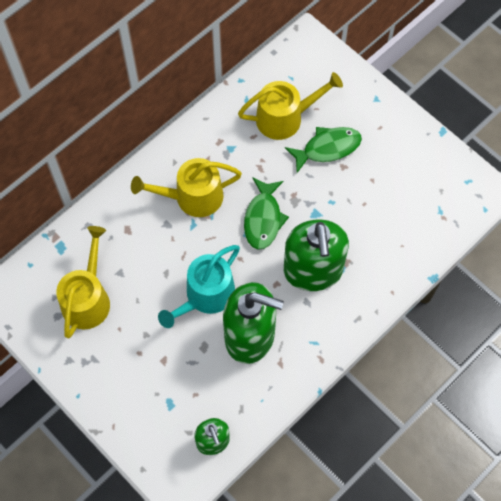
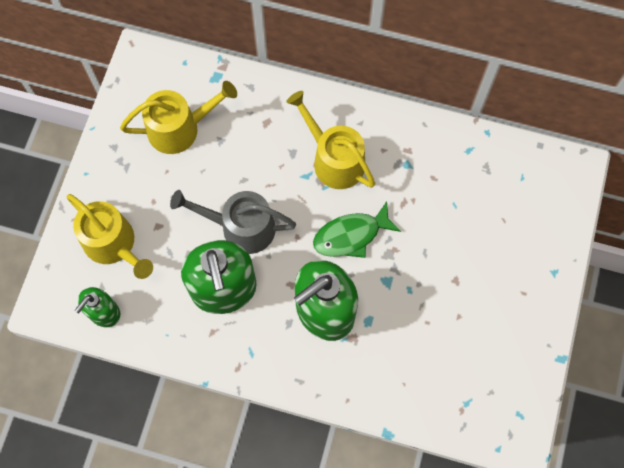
camera: 60 degrees right, 5 degrees up
(206, 296) = (241, 227): turquoise watering can -> grey watering can
(285, 118) = (473, 196): yellow watering can -> yellow watering can (113, 244)
(327, 148) = (466, 254): green fish -> none

